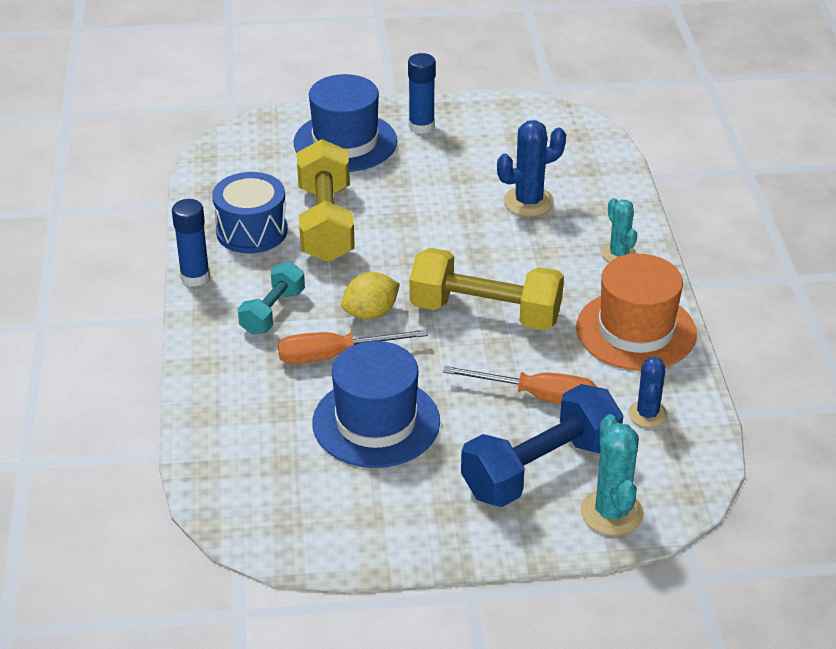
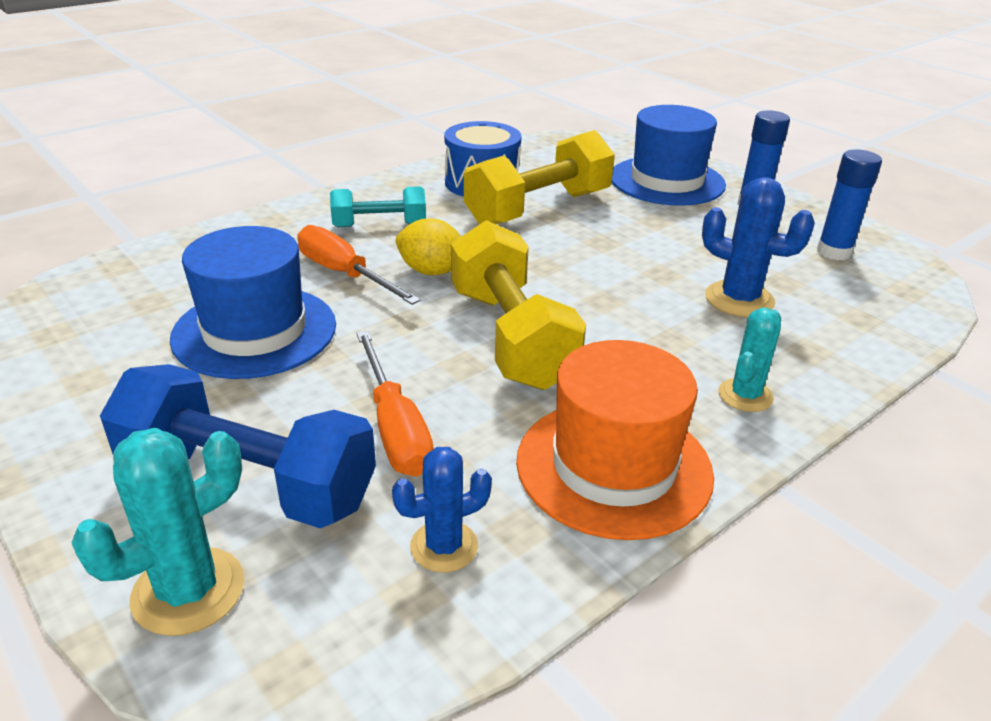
camera: 55 degrees right, 5 degrees down
(195, 277) = (389, 181): blue glue stick -> blue glue stick (834, 252)

